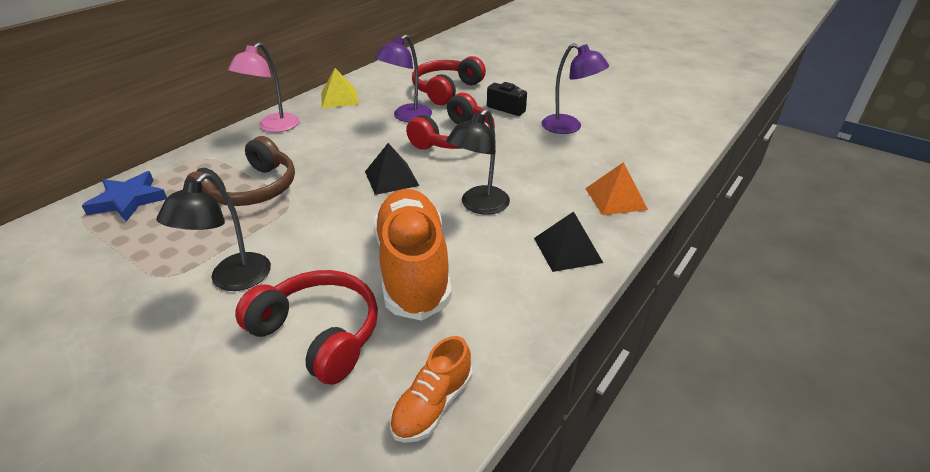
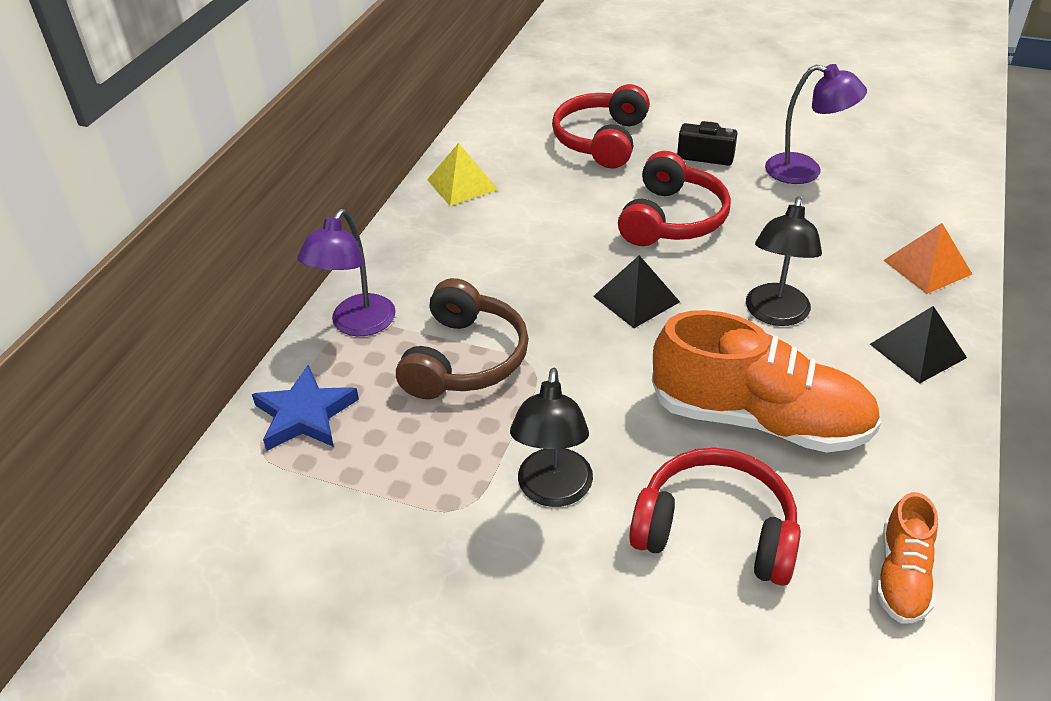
camera: 15 degrees left, 5 degrees up
(273, 127) = (407, 252): pink lamp -> none
(407, 117) = (582, 197): purple lamp -> purple lamp (357, 325)
(413, 268) = (759, 419): orange shoe -> orange shoe turned 135 degrees clockwise

